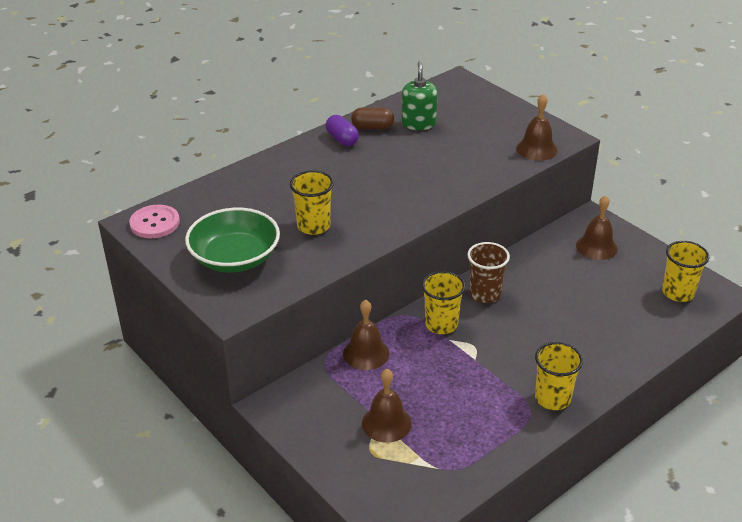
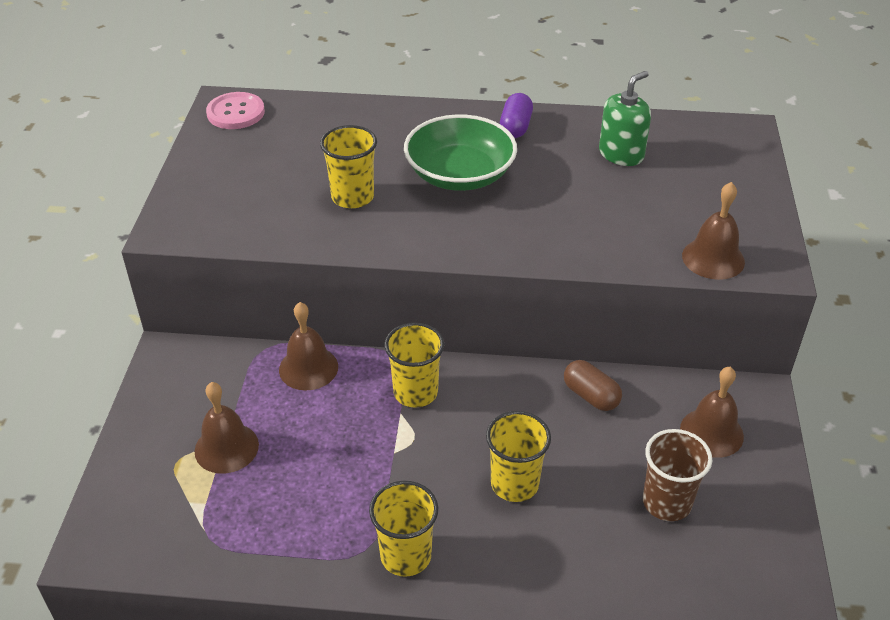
camera: 45 degrees right, 5 degrees up
(235, 258) = (244, 184): green bowl -> green bowl (460, 175)
(372, 127) = (566, 131): brown capsule -> brown capsule (591, 396)
(485, 294) = (505, 394): brown cup -> brown cup (666, 502)
(678, 293) = (733, 559): yellow cup -> yellow cup (514, 484)

